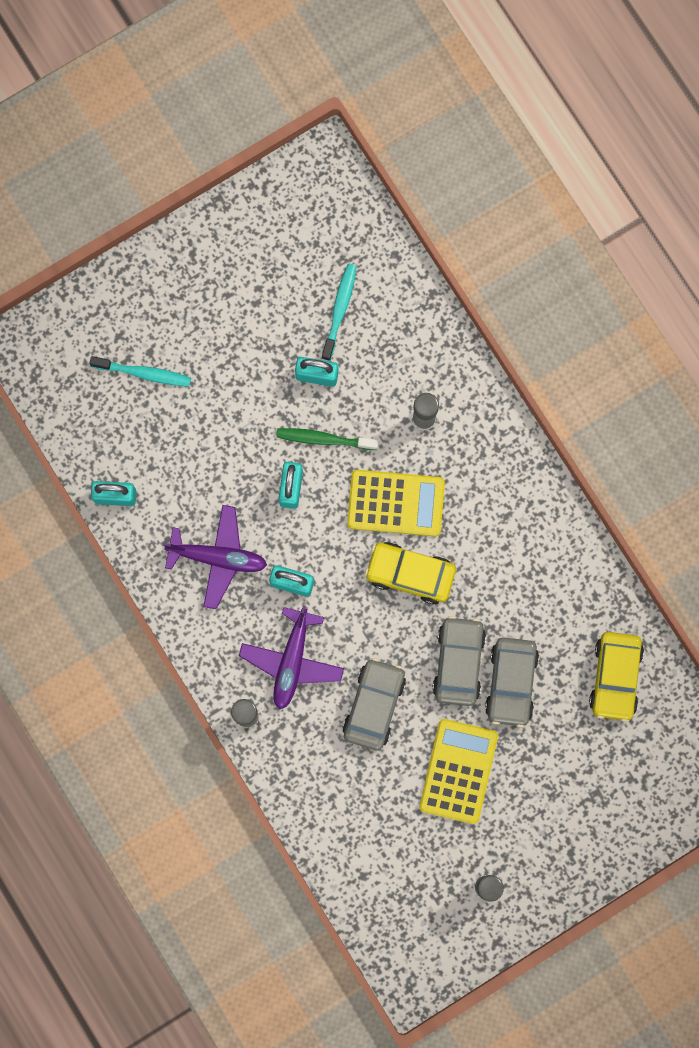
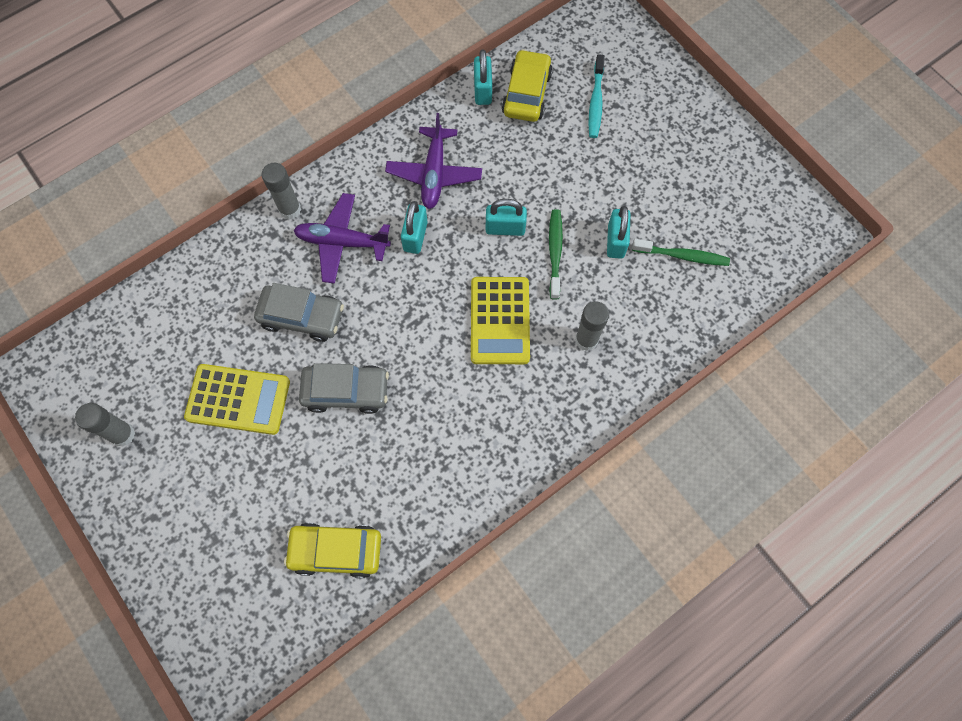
camera: 85 degrees right, 10 degrees down
(340, 310) = (682, 256): turquoise toothbrush -> green toothbrush
(410, 574) = (431, 339): yellow car -> yellow car (526, 93)
(511, 683) = (327, 444): grey car -> none

